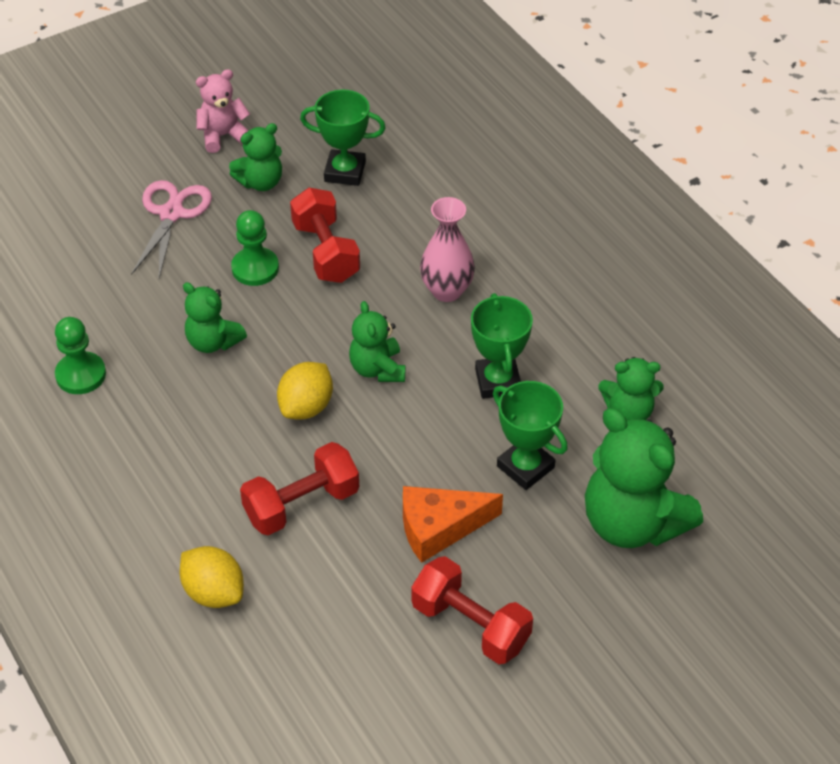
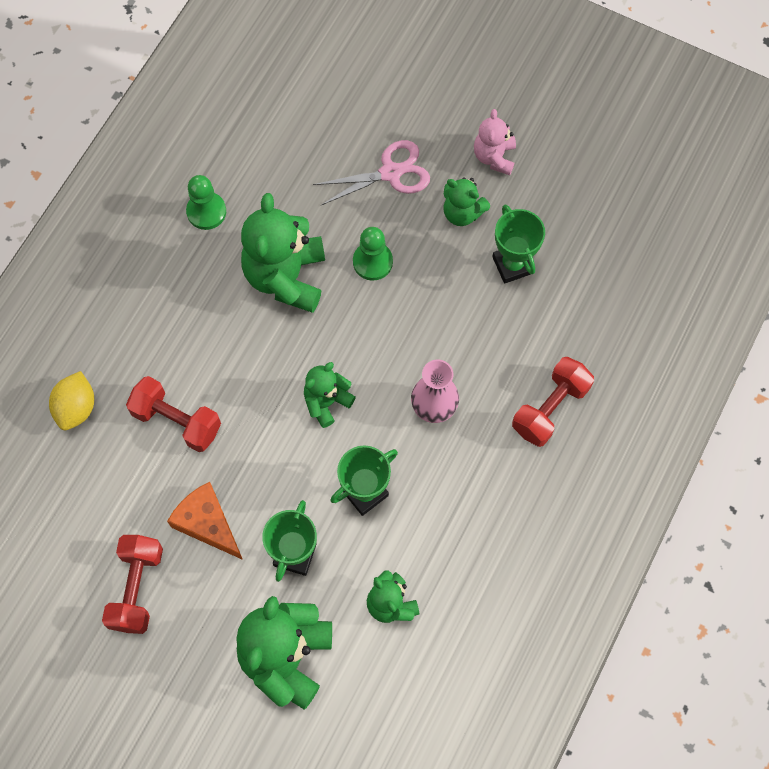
camera: 60 degrees right, 20 degrees up
(213, 342) = (286, 277): green teddy bear -> green teddy bear, size x1.82
(223, 136) = (494, 157): pink teddy bear -> pink teddy bear turned 120 degrees counterclockwise
(306, 407) = (263, 374): yellow lemon -> none
(326, 252) = (419, 300): red dumbbell -> red dumbbell (550, 408)

